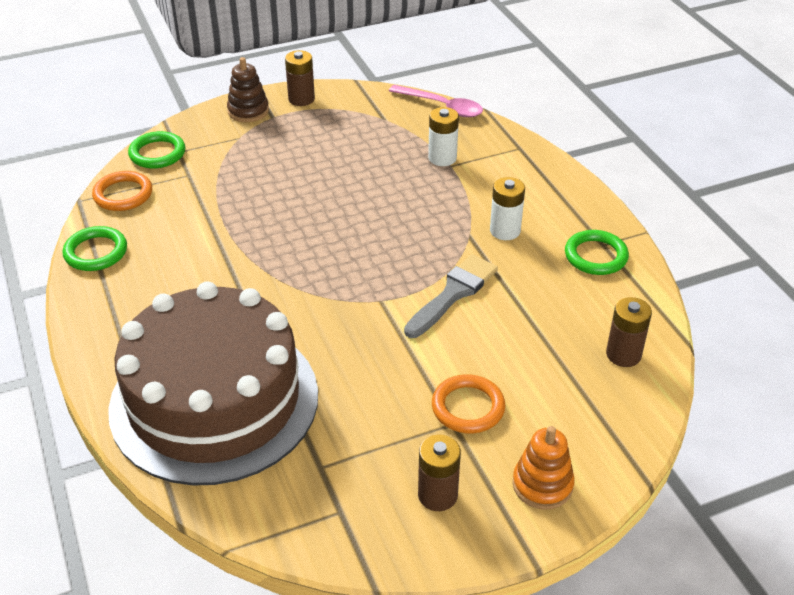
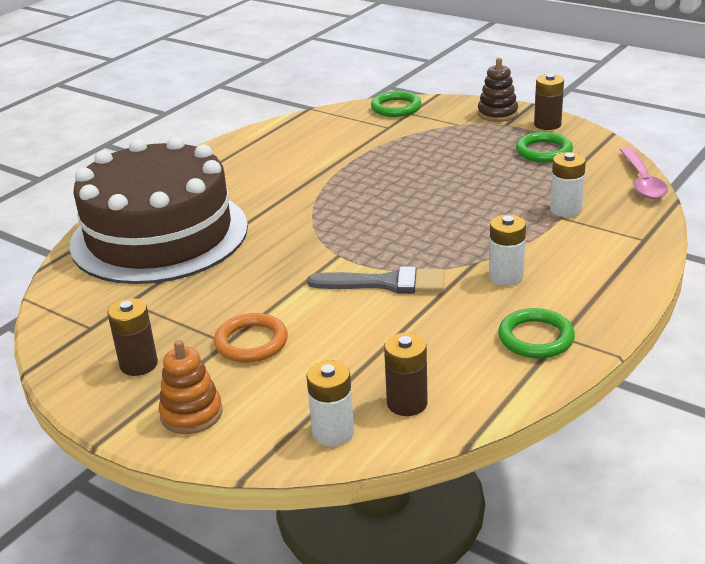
camera: 60 degrees right, 10 degrees down
(96, 252) = (264, 135): green ring -> green ring (544, 151)
(123, 194) = (334, 117): orange ring -> none
(630, 409) = (333, 432): none -> white battery

